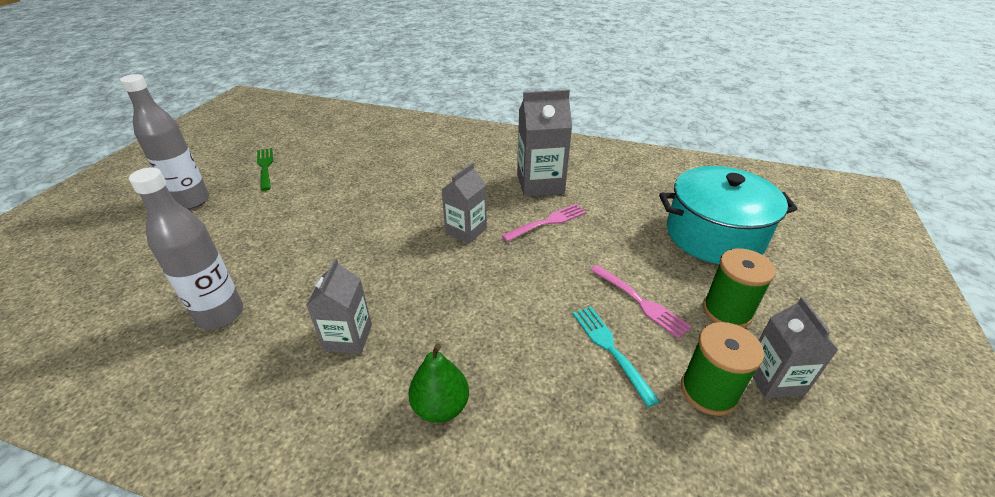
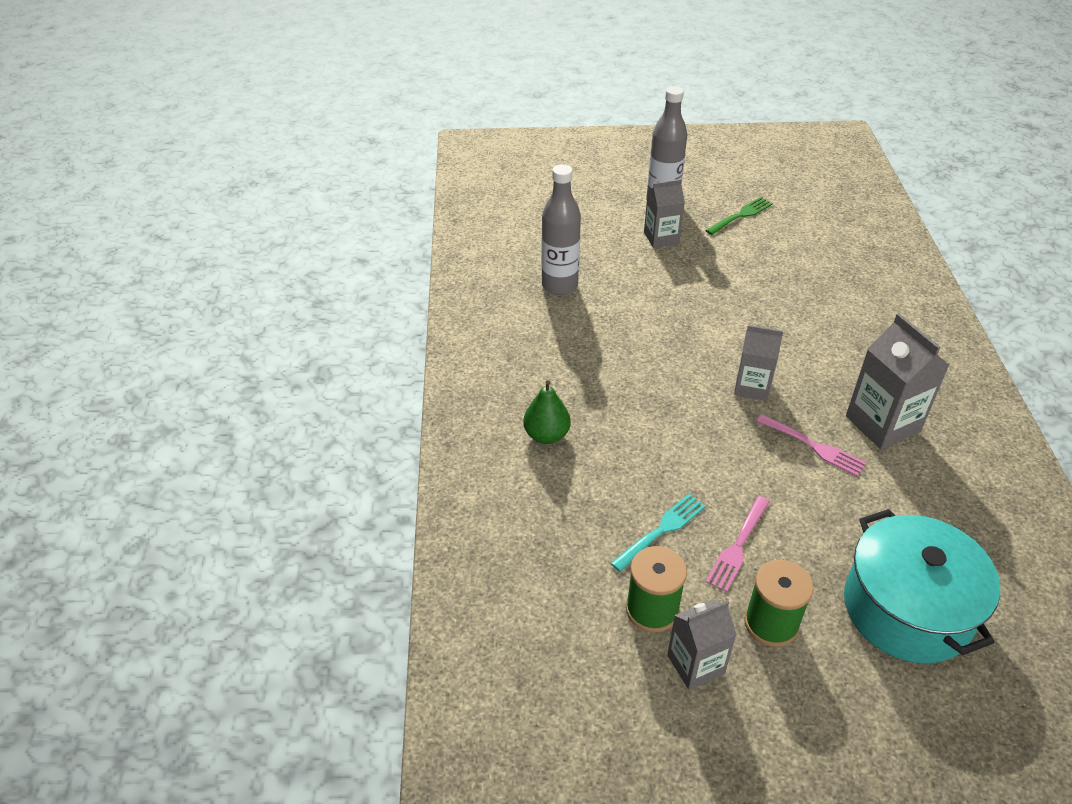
camera: 70 degrees right, 5 degrees up
(348, 338) = (578, 361): grey carton -> grey carton (661, 238)

